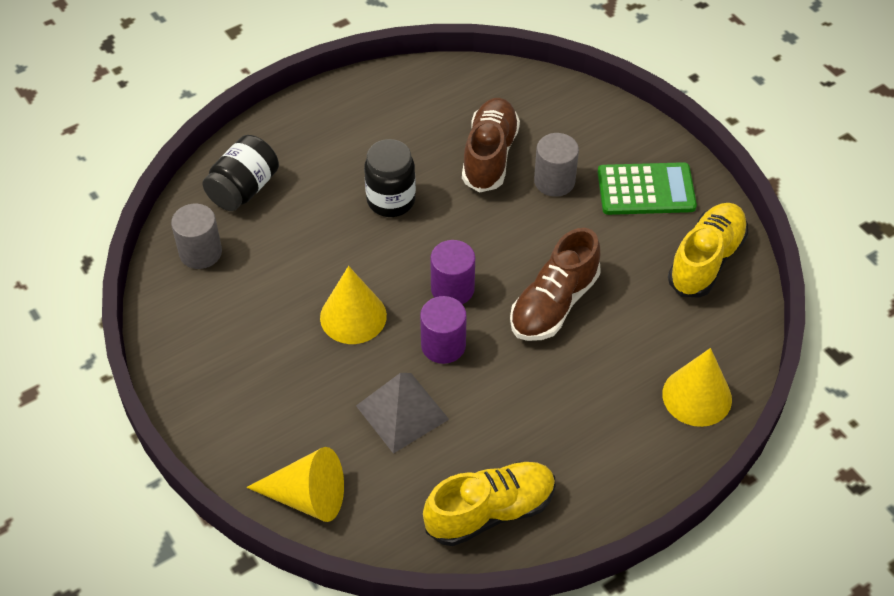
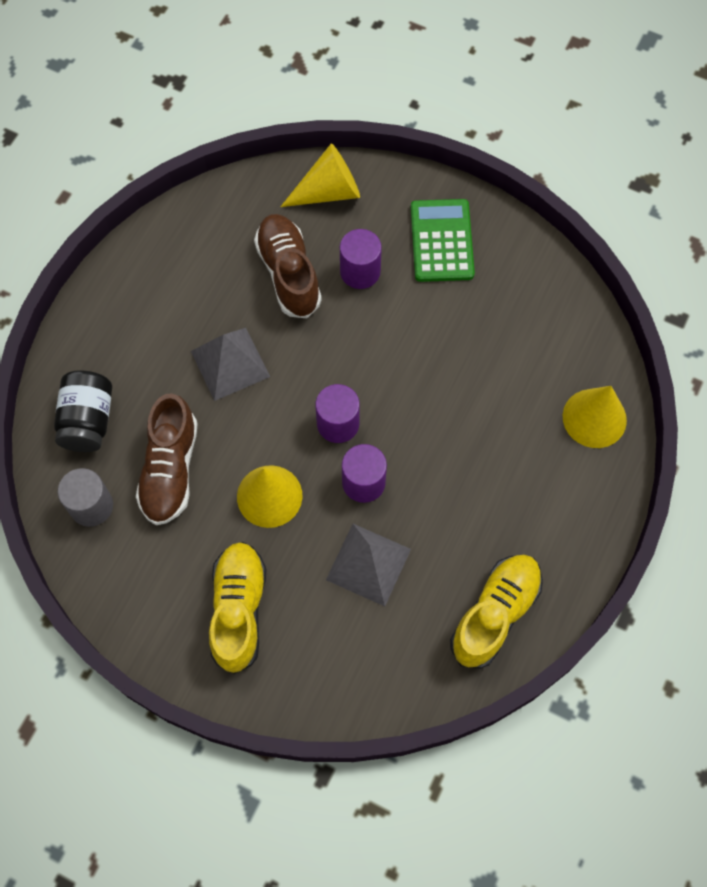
camera: 30 degrees left, 15 degrees up
(307, 497) = (339, 686): yellow cone -> yellow cone (328, 191)
(391, 200) = (230, 363): black jar -> grey pyramid
(554, 181) = (360, 271): grey cylinder -> purple cylinder
(554, 304) = (431, 393): brown shoe -> brown shoe (170, 470)
(646, 190) = (442, 241): green calculator -> green calculator turned 60 degrees counterclockwise
(706, 260) = (529, 285): yellow shoe -> yellow shoe (238, 610)

